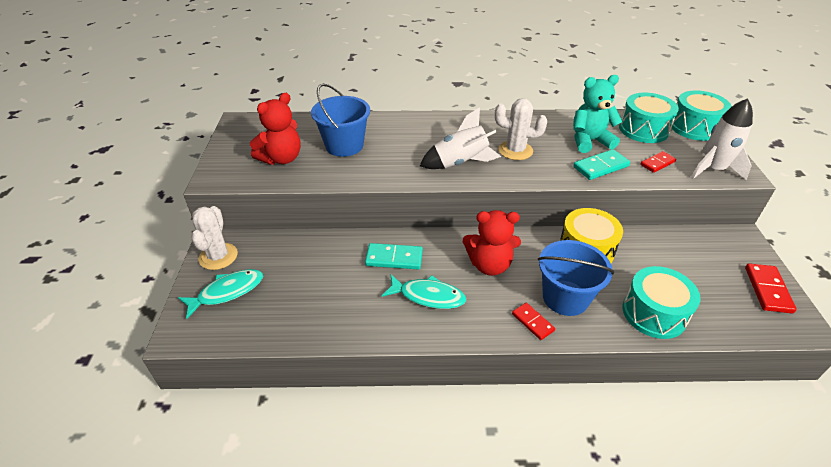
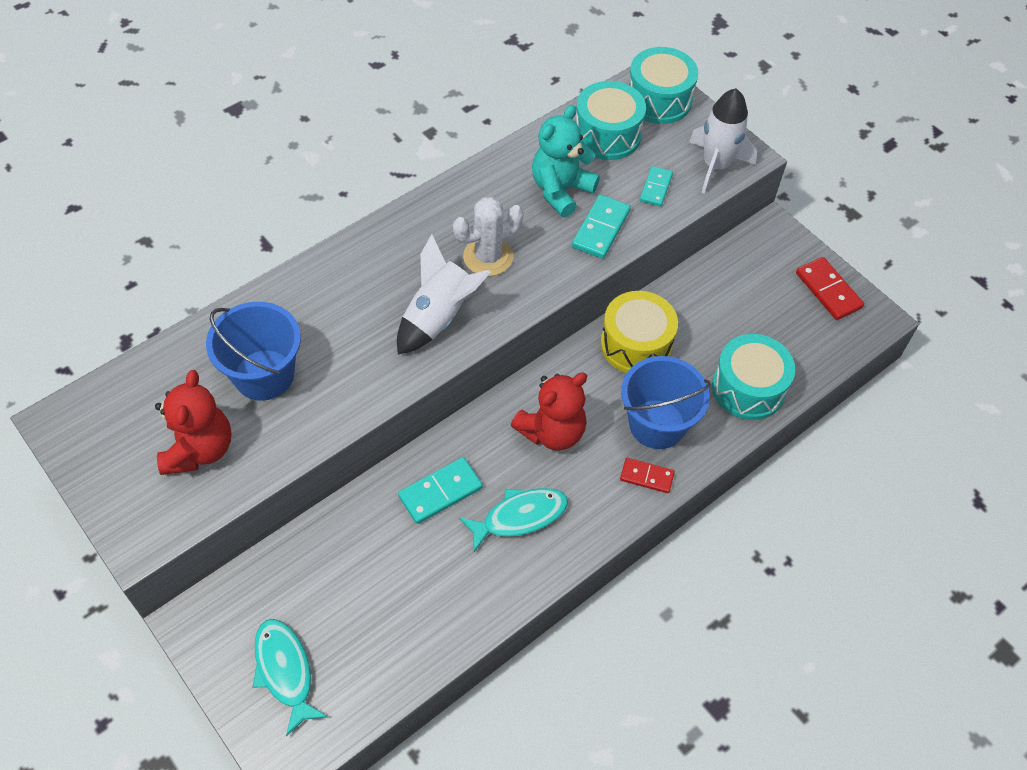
camera: 40 degrees left, 15 degrees up
(218, 256) = (220, 635): white cactus -> none
(227, 292) = (285, 671): turquoise fish -> turquoise fish turned 45 degrees counterclockwise
(657, 163) = (656, 188): red domino -> turquoise domino

